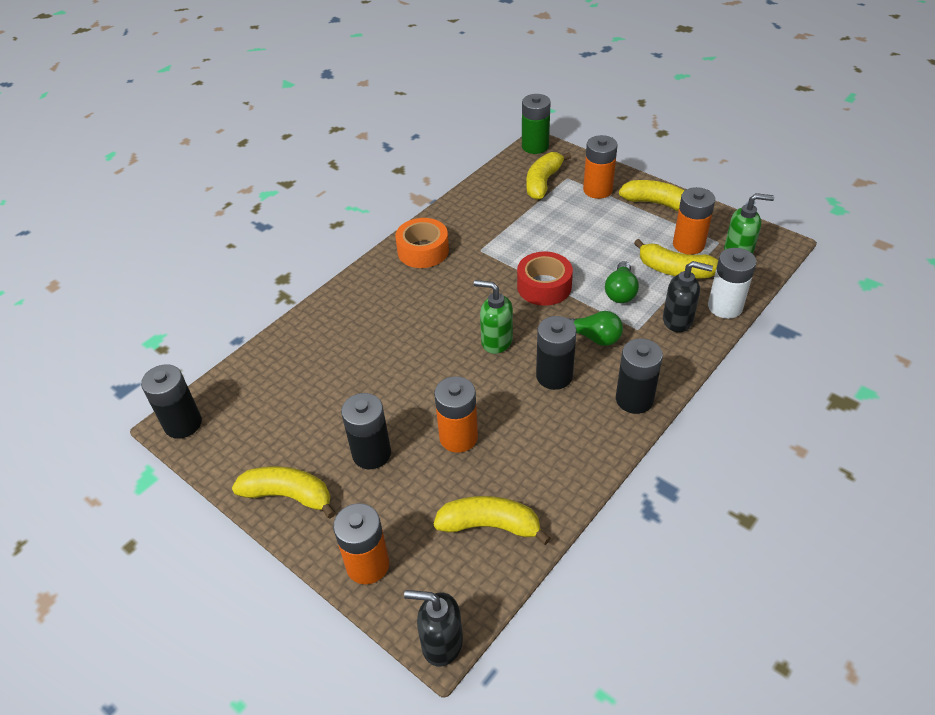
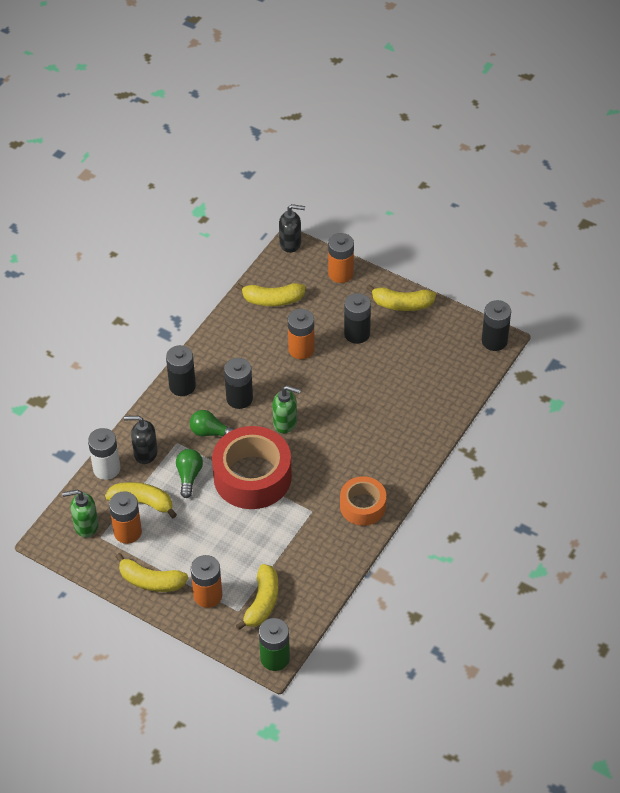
camera: 170 degrees right, 5 degrees up
(544, 286) = (252, 476): red tape -> red tape, size x1.72

